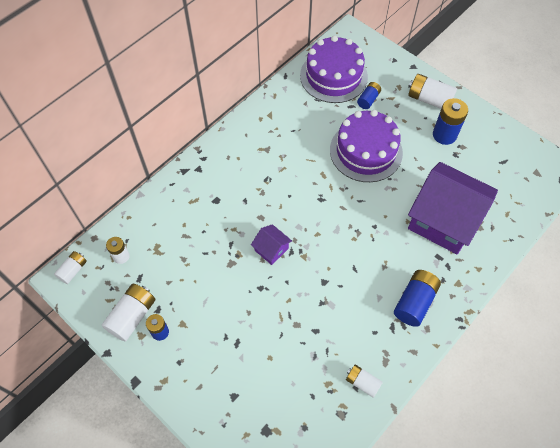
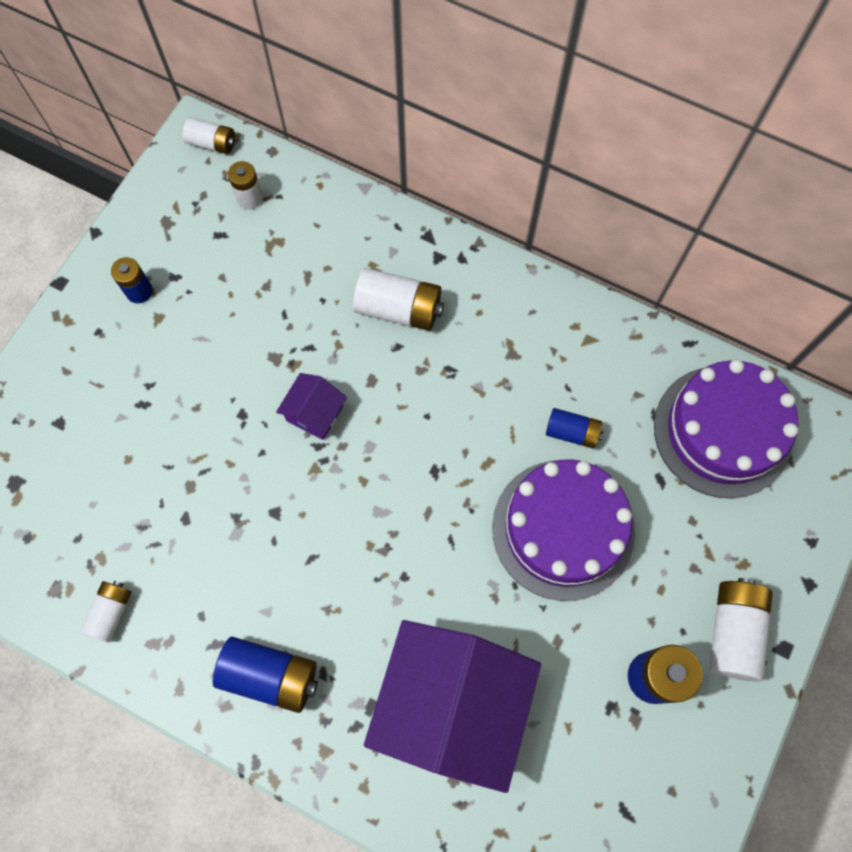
camera: 75 degrees right, 10 degrees up
(132, 316) = (156, 246): white battery -> white battery (398, 309)
(368, 100) = (688, 509): blue battery -> blue battery (572, 432)

